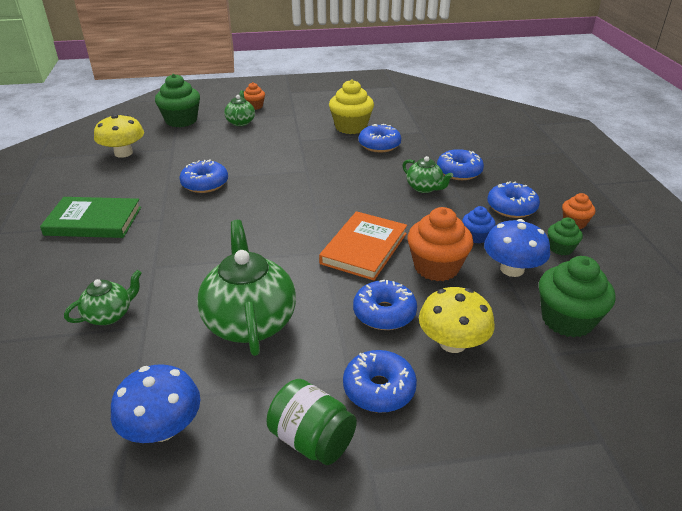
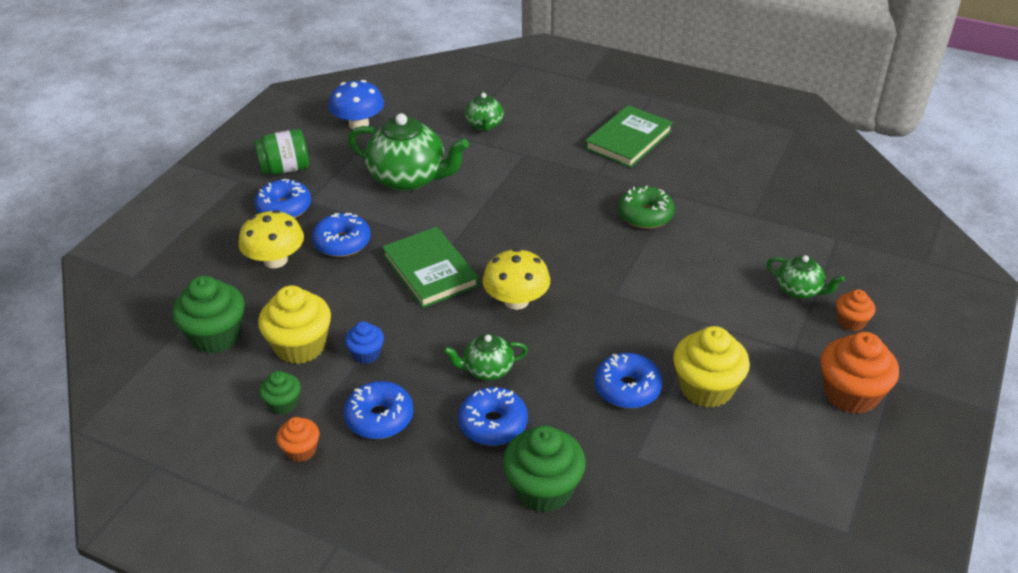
camera: 125 degrees right, 5 degrees up
(123, 153) = (767, 181): yellow mushroom -> yellow mushroom (516, 301)
(181, 120) = (838, 242): green cupcake -> green cupcake (543, 489)
(205, 184) = (645, 215): blue donut -> green donut
(364, 248) = (430, 270): orange book -> green book
(436, 267) = (357, 300): orange cupcake -> orange cupcake (850, 394)
(512, 269) = (300, 346): blue mushroom -> yellow cupcake

